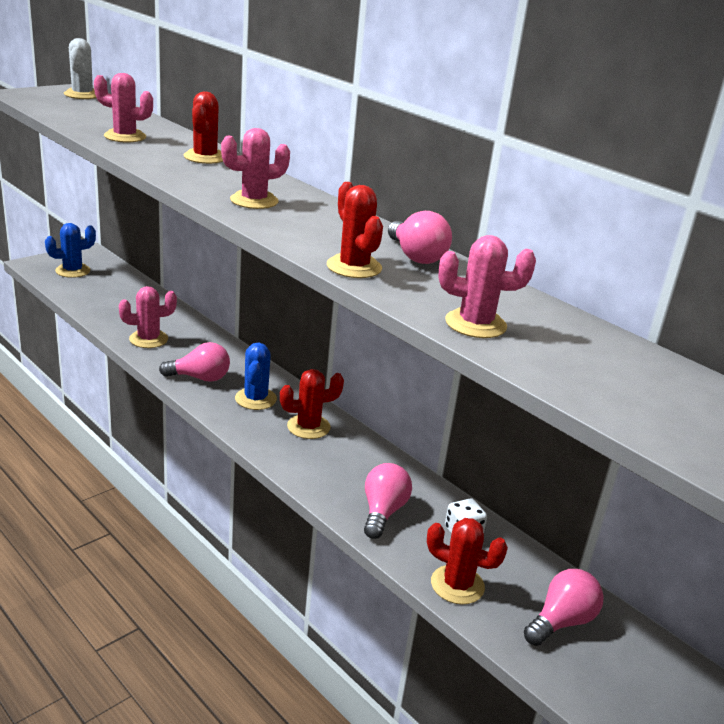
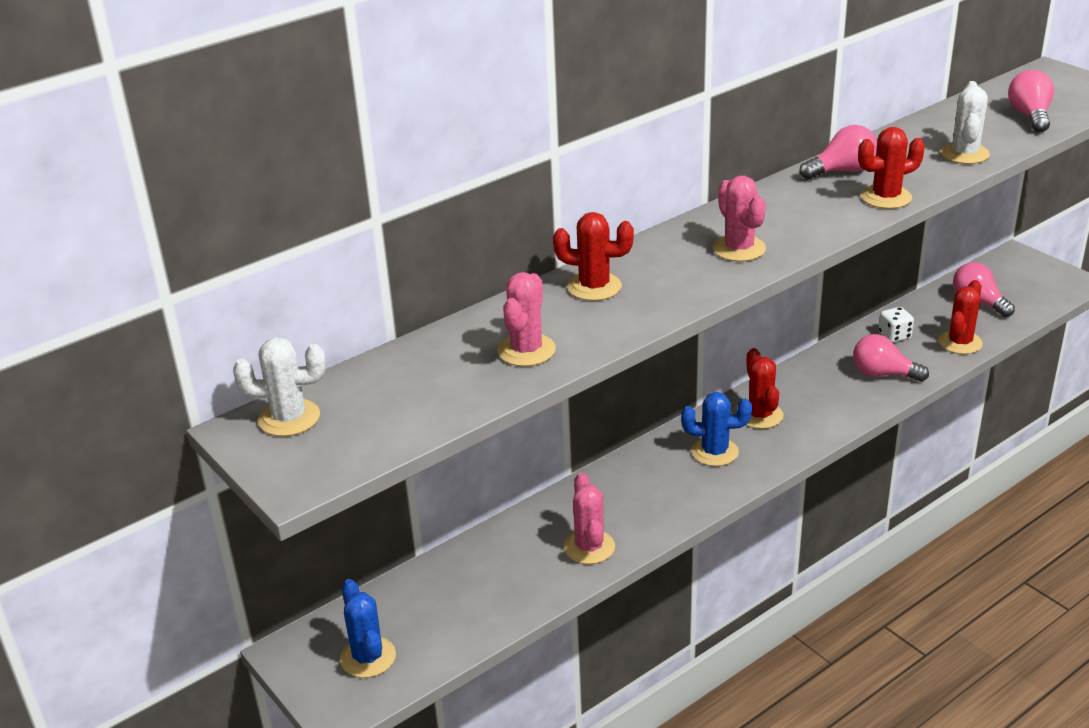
camera: 80 degrees left, 5 degrees up
(200, 378) = (678, 495): pink light bulb -> pink light bulb (1030, 116)
(475, 324) = (964, 154): pink cactus -> white cactus

